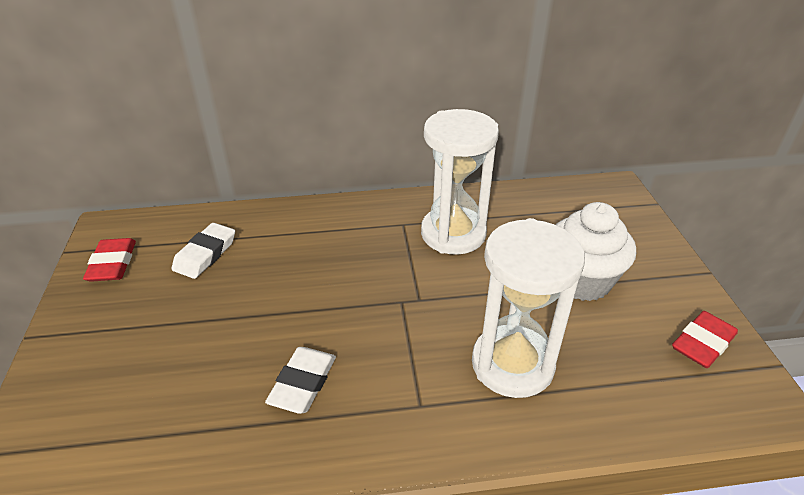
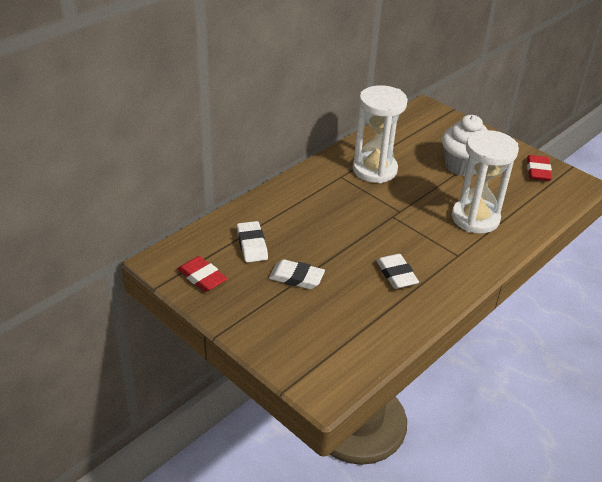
camera: 40 degrees left, 0 degrees up
(191, 317) = (296, 278): none -> white eraser

